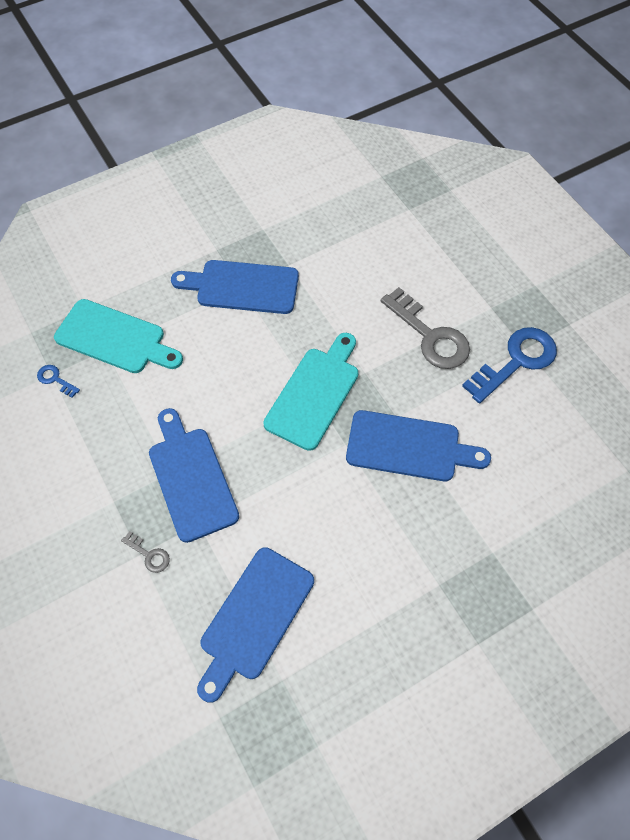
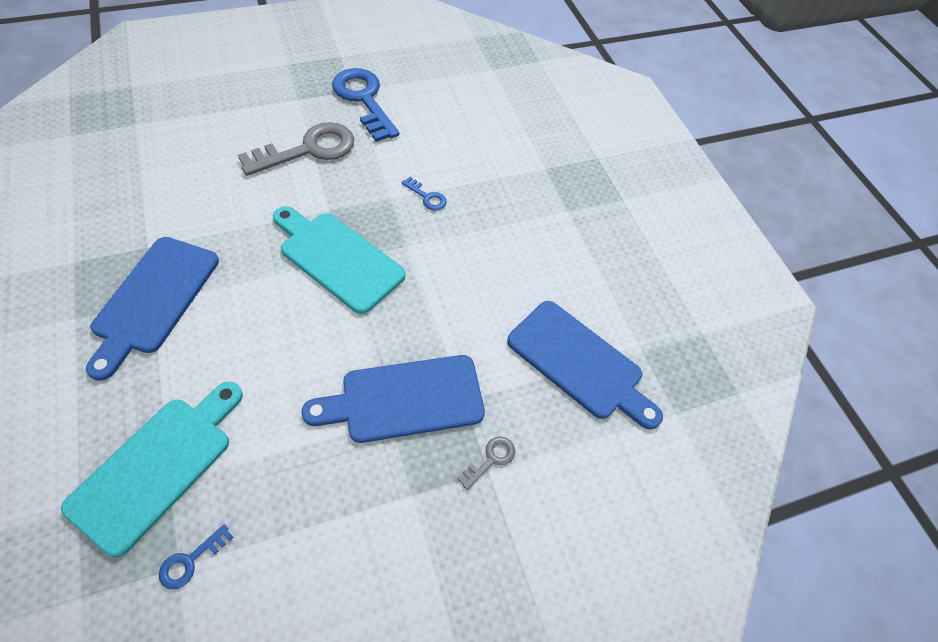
camera: 85 degrees left, 5 degrees down
(409, 447) = (427, 197): blue cutting board -> blue key

